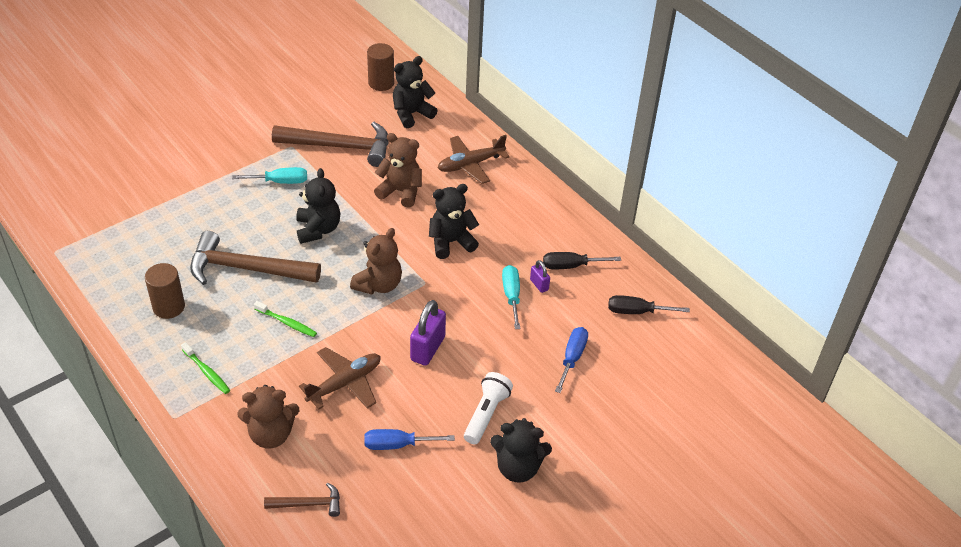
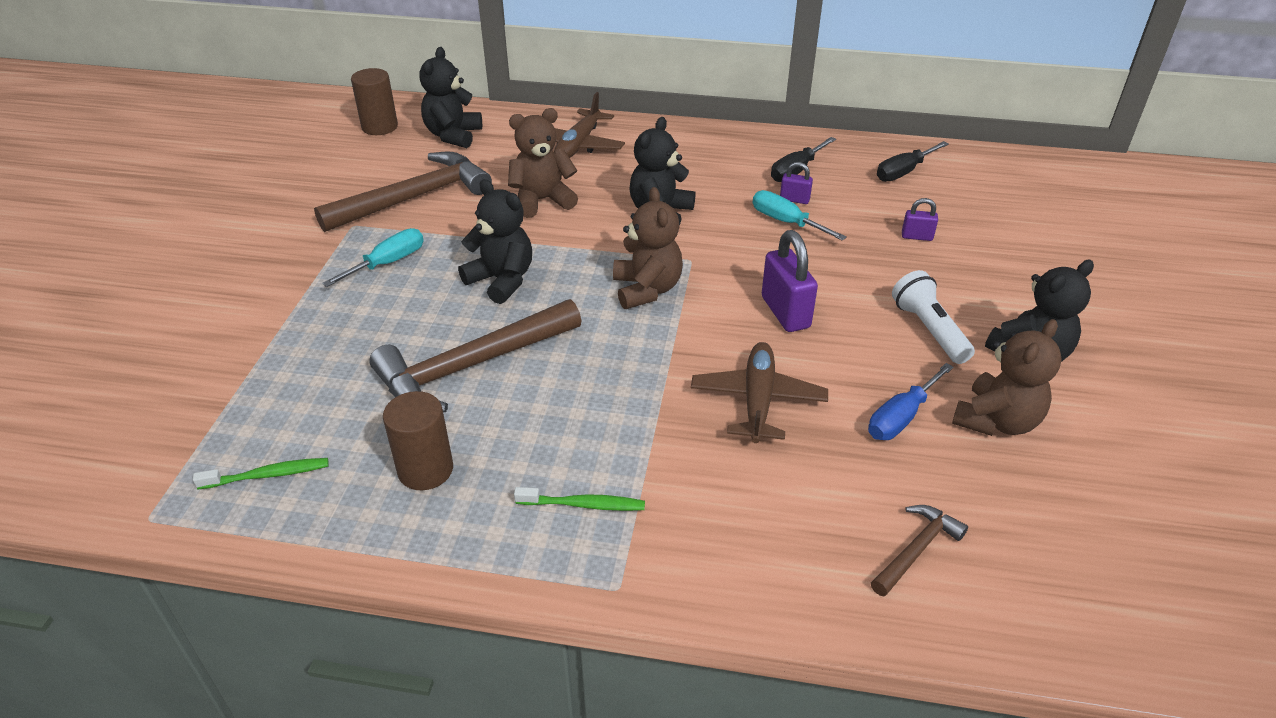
camera: 40 degrees left, 5 degrees down
(271, 434) = (762, 511): brown teddy bear -> brown teddy bear (996, 421)
(287, 323) = (602, 387): green toothbrush -> green toothbrush (267, 475)
(572, 358) = (916, 237): blue screwdriver -> purple padlock

